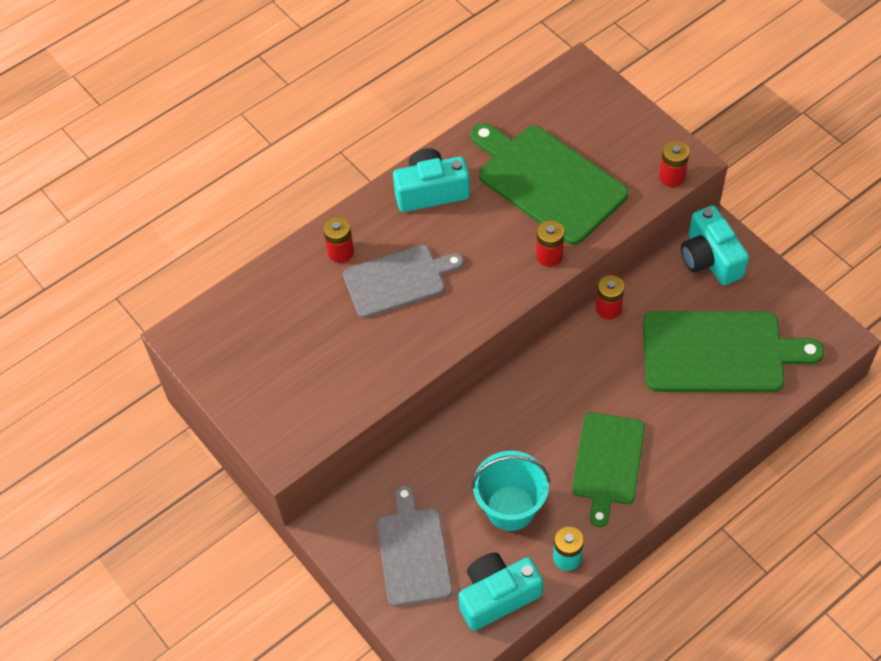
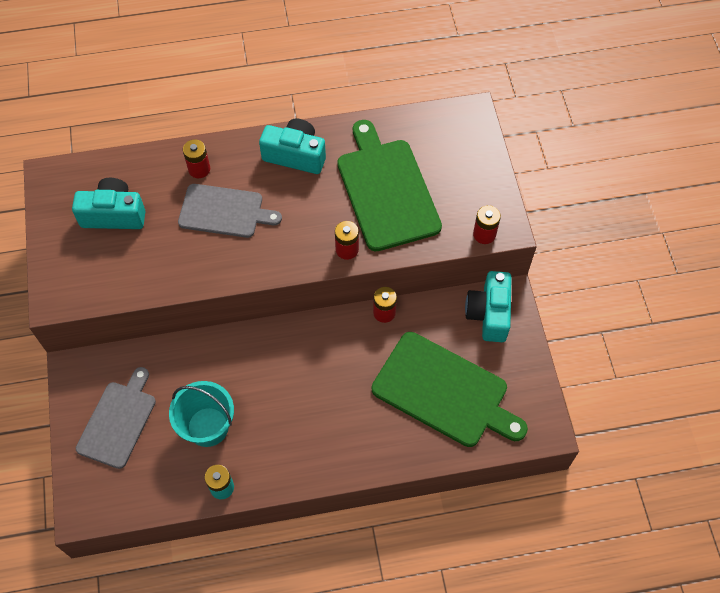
camera: 25 degrees right, 5 degrees up
(497, 596) = (153, 488): turquoise camera -> turquoise camera (114, 214)
(607, 462) = (301, 431): green cutting board -> none

